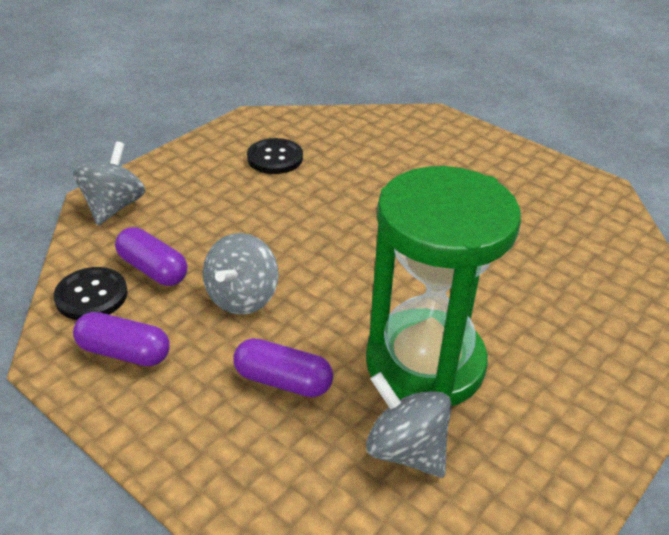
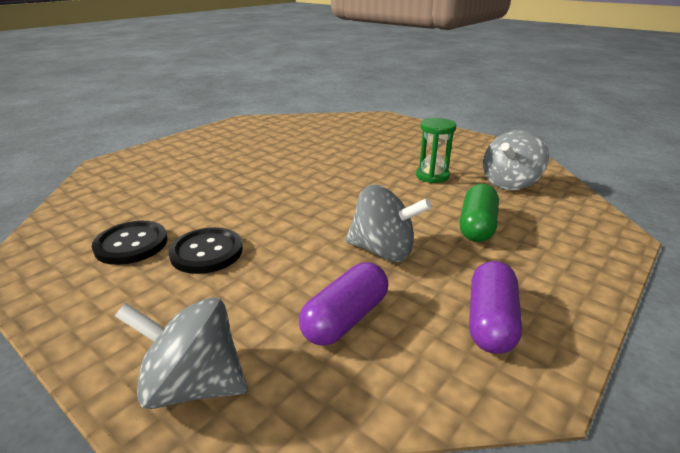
camera: 90 degrees left, 10 degrees down
(91, 295) = (406, 370): black button -> black button (206, 252)
(283, 381) = (477, 226): purple capsule -> green capsule
(425, 363) = (432, 176): green hourglass -> green hourglass, size x0.40

